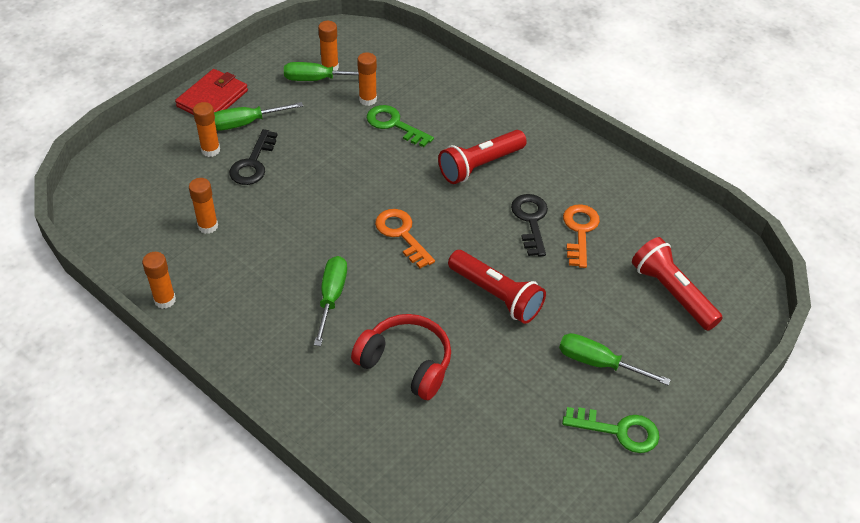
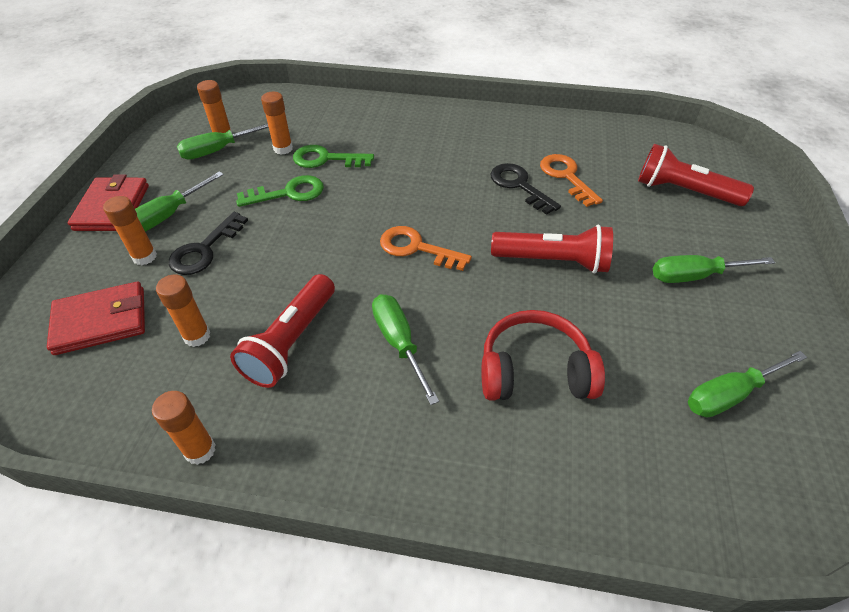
camera: 30 degrees left, 0 degrees up
(157, 186) = (101, 321): none -> red wallet
(253, 163) = (204, 249): black key -> black key turned 45 degrees clockwise
(480, 165) = (434, 161): red flashlight -> red flashlight (291, 341)
(529, 452) = (730, 394): none -> green screwdriver
(618, 431) = (774, 327): green key -> green key (288, 193)

